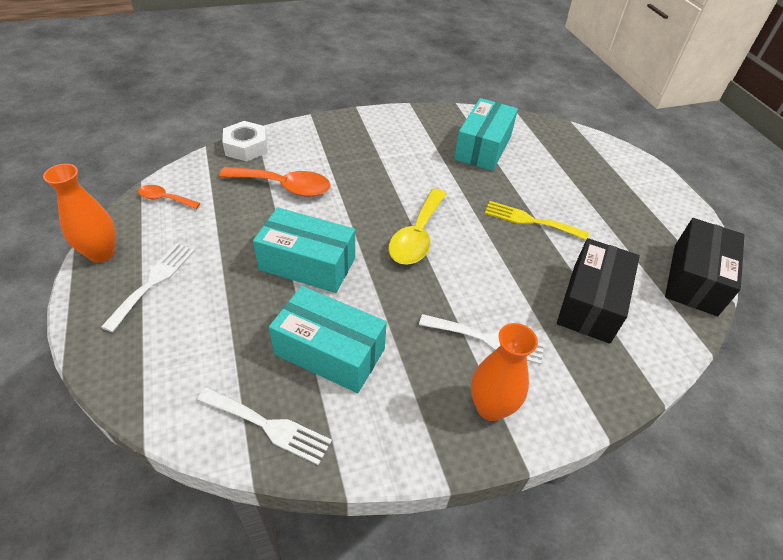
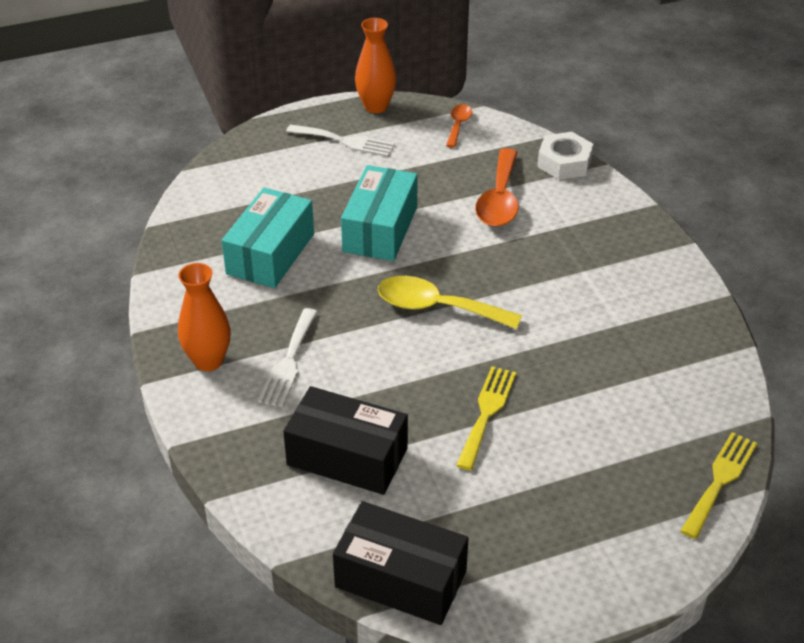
camera: 90 degrees right, 5 degrees down
(268, 426) = (196, 227): white fork -> none
(483, 147) = (640, 372): turquoise box -> none
(568, 134) = (720, 480): none -> yellow fork

